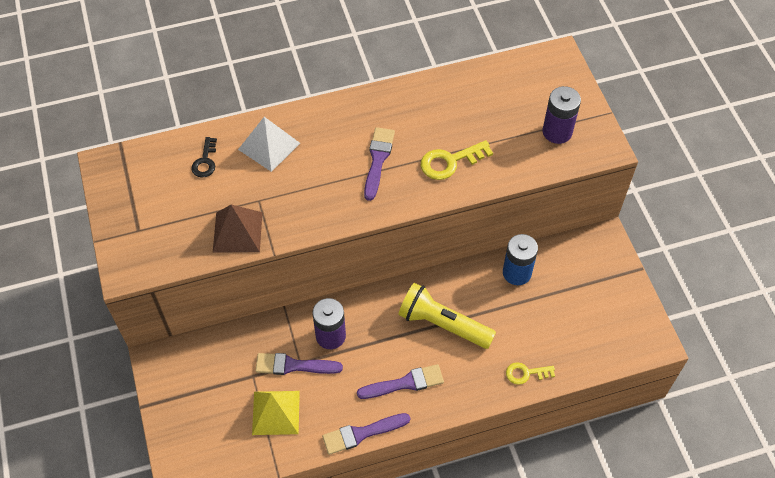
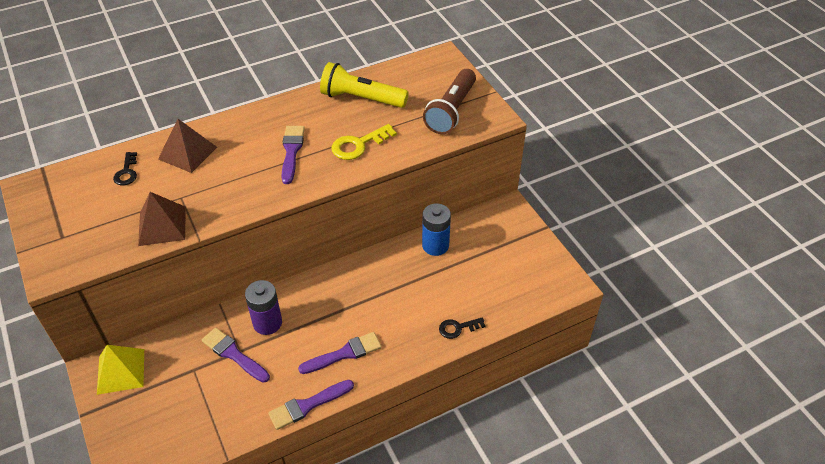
camera: 10 degrees left, 10 degrees down
(269, 146) = (187, 153): white pyramid -> brown pyramid
(275, 412) = (219, 399): yellow pyramid -> yellow pyramid (120, 371)
(293, 365) = (233, 354): purple brush -> purple brush turned 45 degrees clockwise
(443, 324) = (373, 297): yellow flashlight -> yellow flashlight (361, 98)
(526, 373) = (458, 328): yellow key -> black key
(557, 132) = (451, 111): purple battery -> brown flashlight

